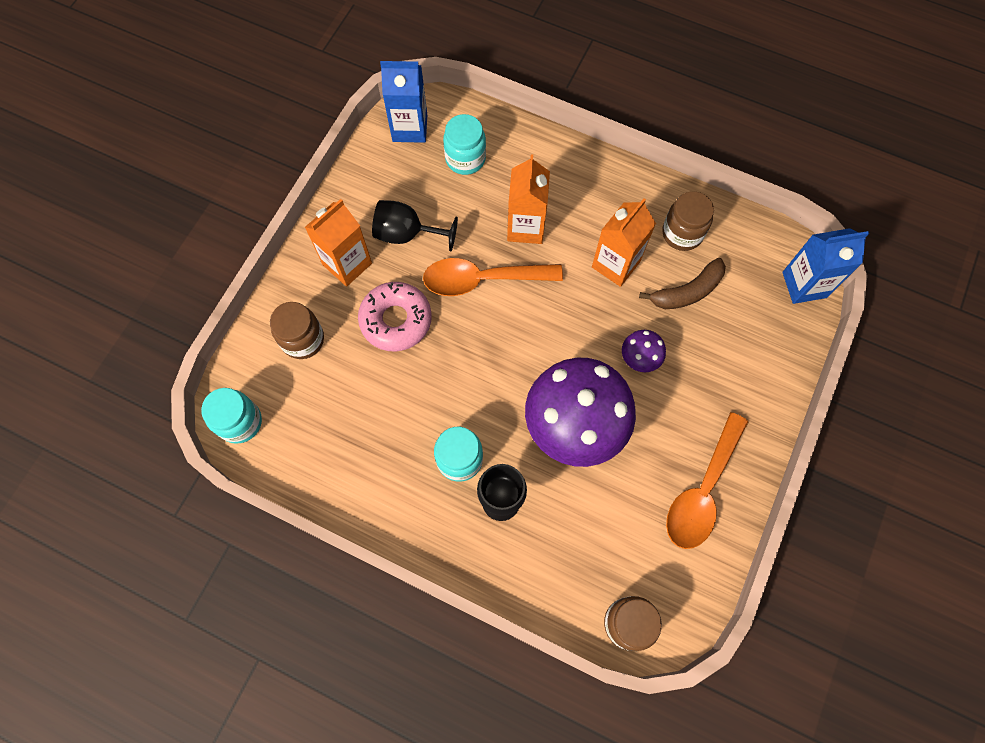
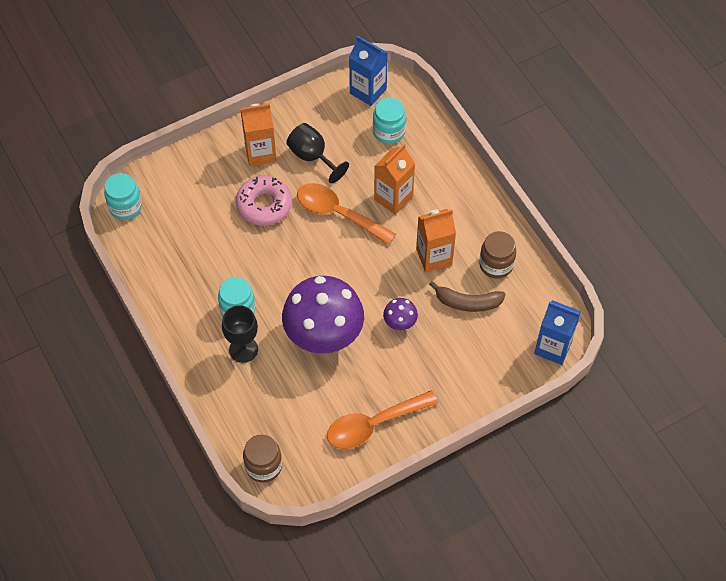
camera: 35 degrees right, 10 degrees down
(303, 340) = (198, 182): brown jar -> none

